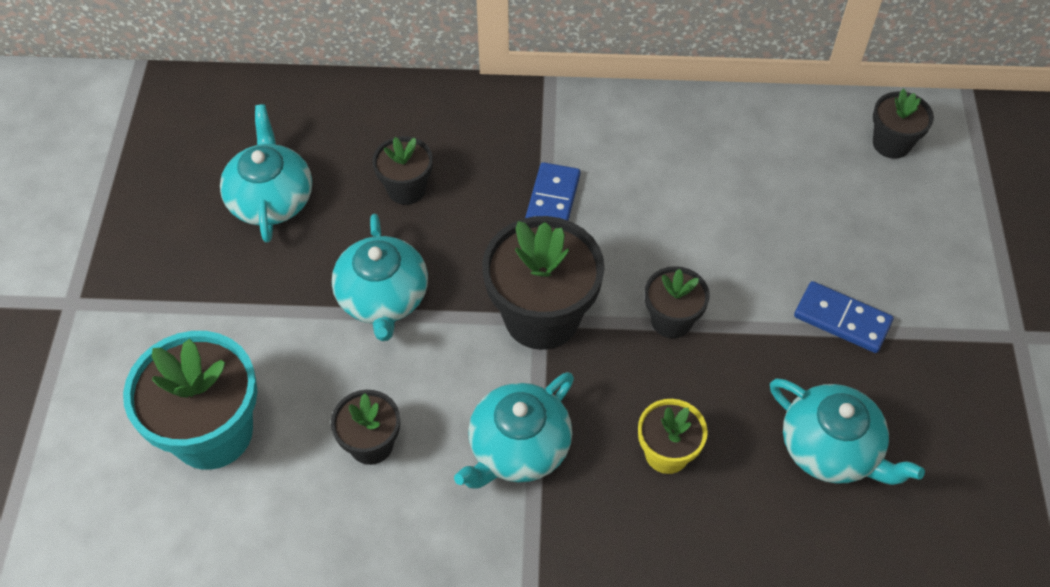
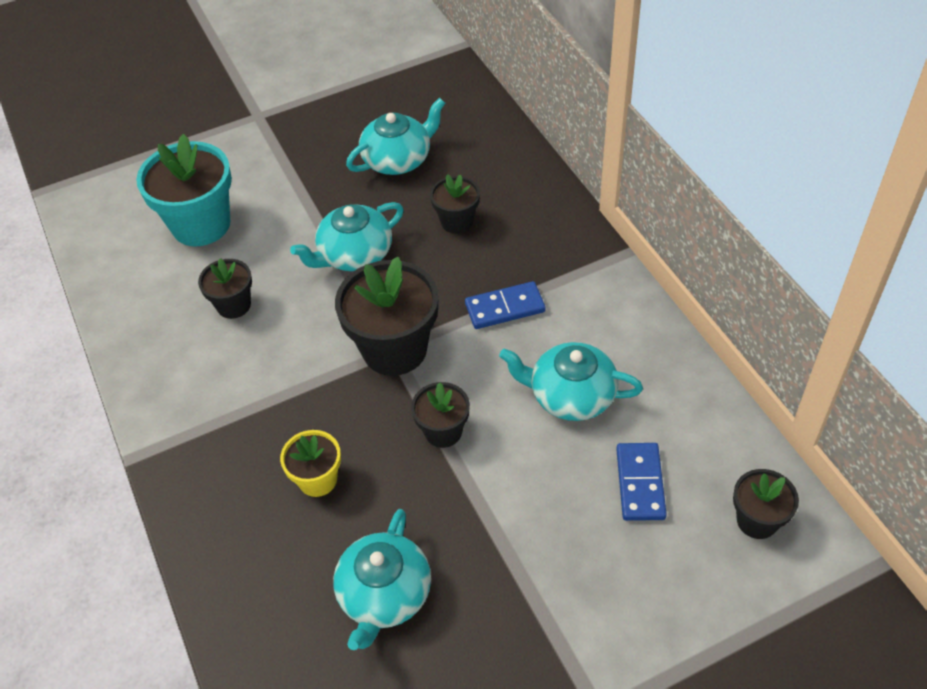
camera: 65 degrees right, 5 degrees down
(518, 448) = (273, 386): turquoise teapot -> turquoise teapot (570, 395)
(842, 319) = (522, 554): blue domino -> blue domino (640, 483)

